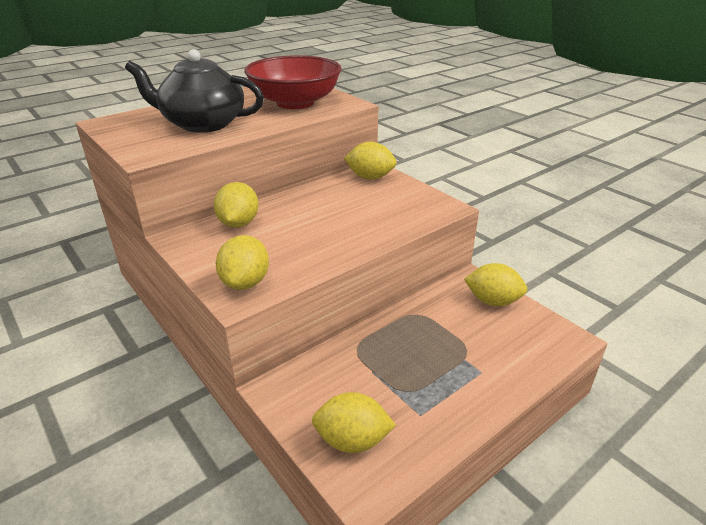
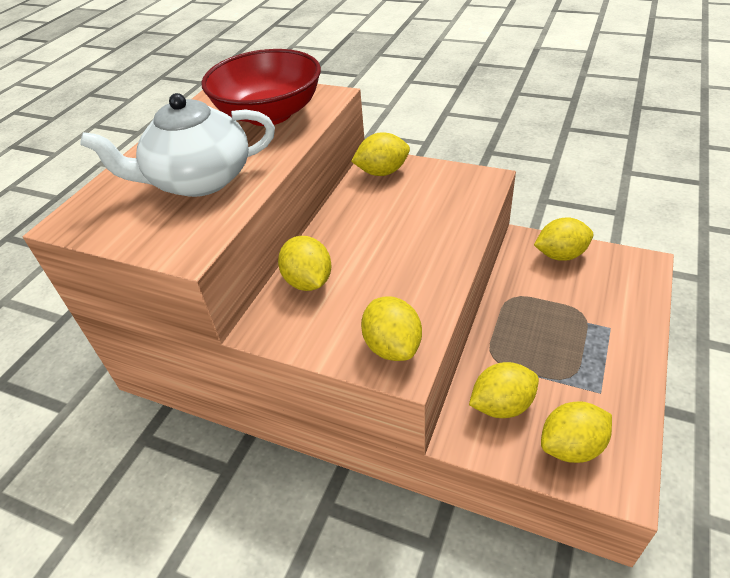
camera: 25 degrees left, 10 degrees up
(202, 124) = (199, 180): black teapot -> white teapot
(327, 384) = (502, 405): none -> yellow lemon

